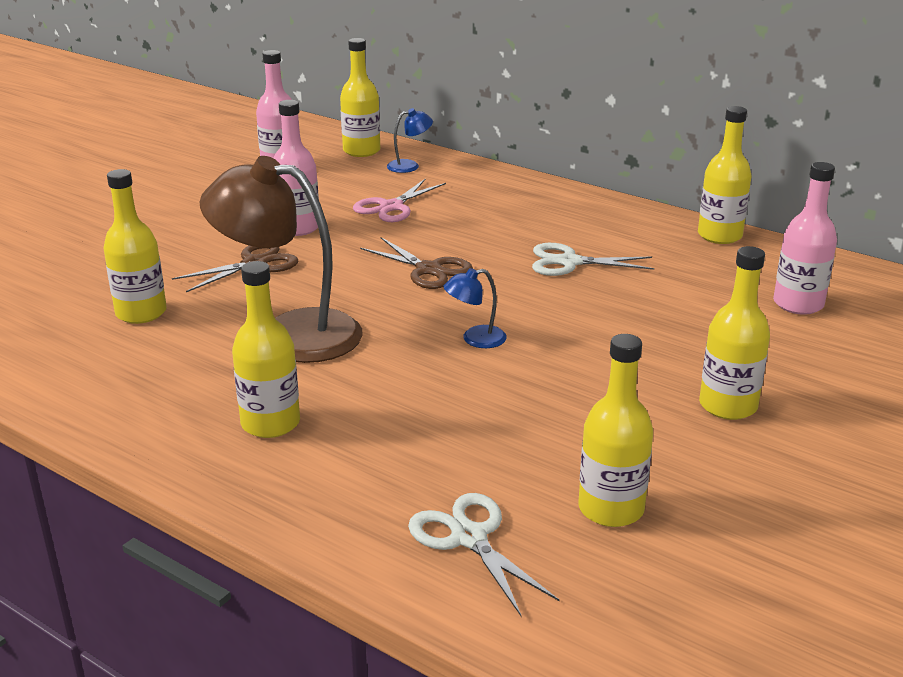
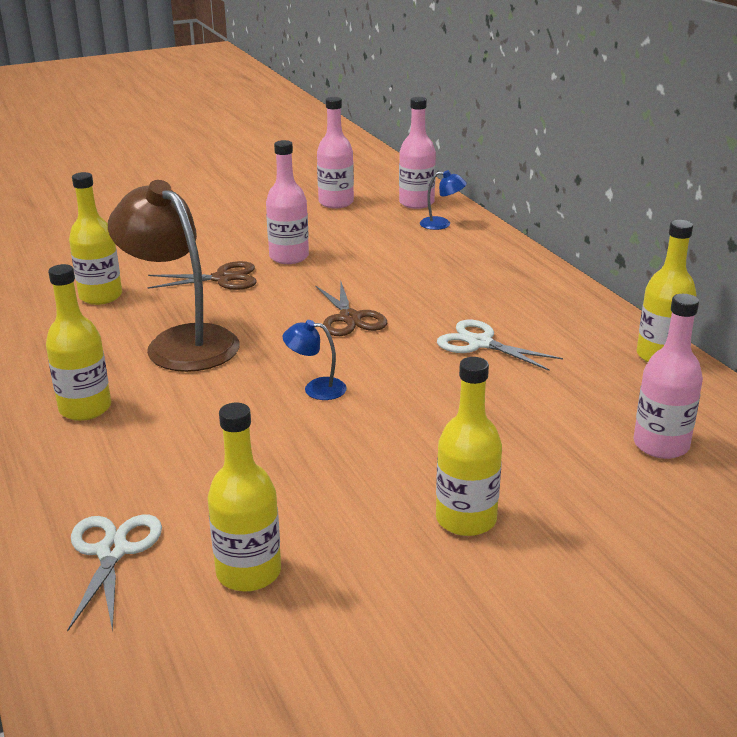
camera: 30 degrees right, 0 degrees up
(361, 151) = (416, 203): yellow bottle -> pink bottle
(391, 207) = (384, 257): pink scissors -> none

